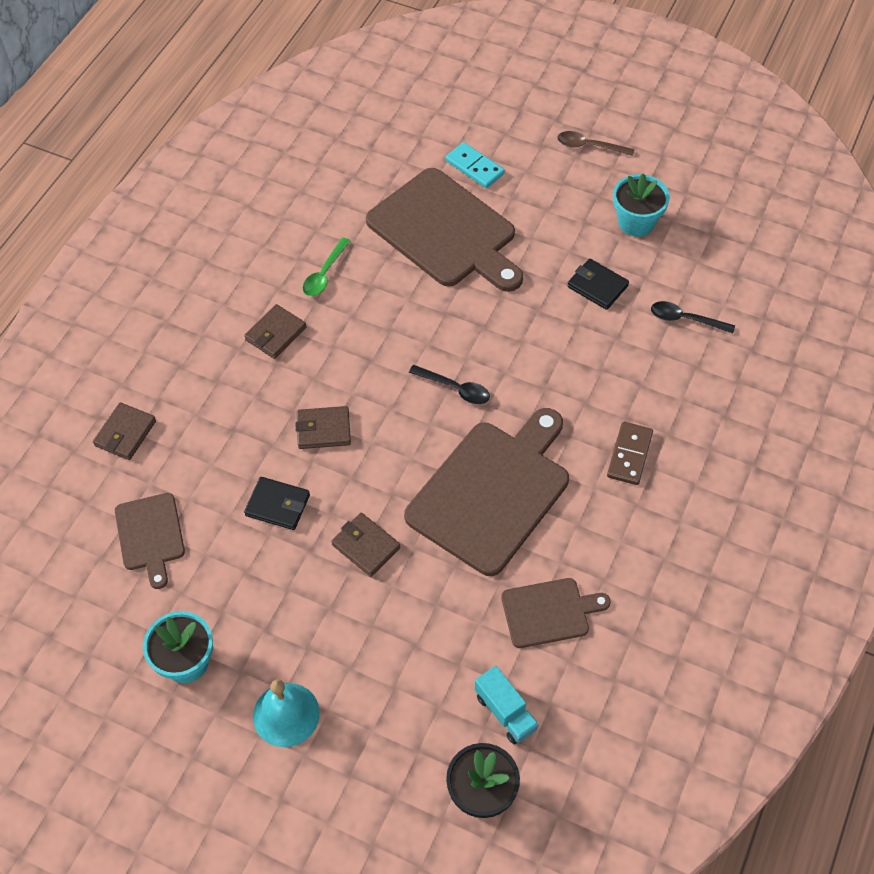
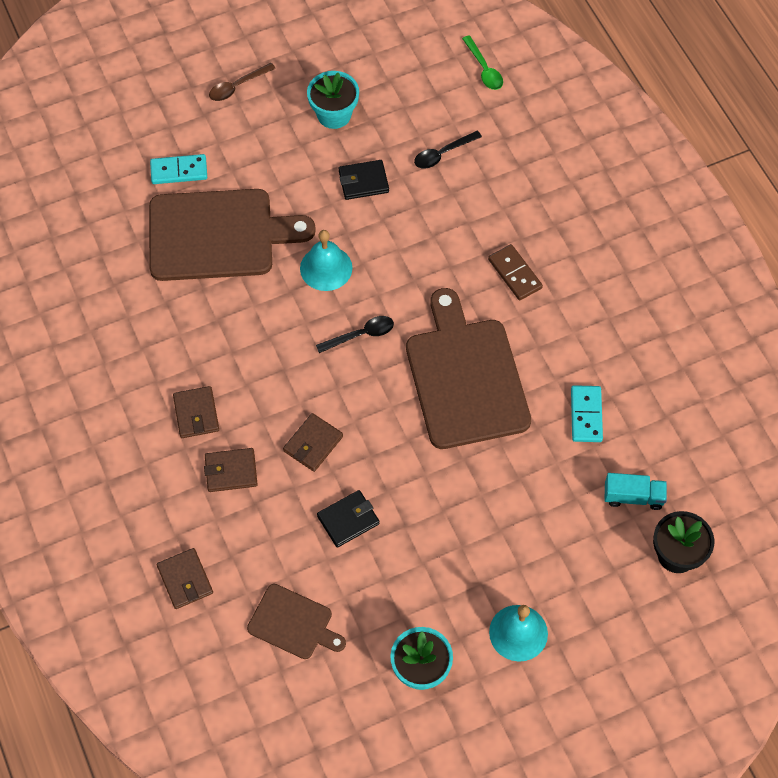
camera: 50 degrees left, 5 degrees up
(324, 274) = (174, 342): green spoon -> green spoon (484, 69)
(366, 546) = (434, 488): brown wallet -> brown wallet (231, 471)
(491, 320) = (326, 268): none -> turquoise bell
(549, 612) = (586, 415): brown cutting board -> turquoise domino

